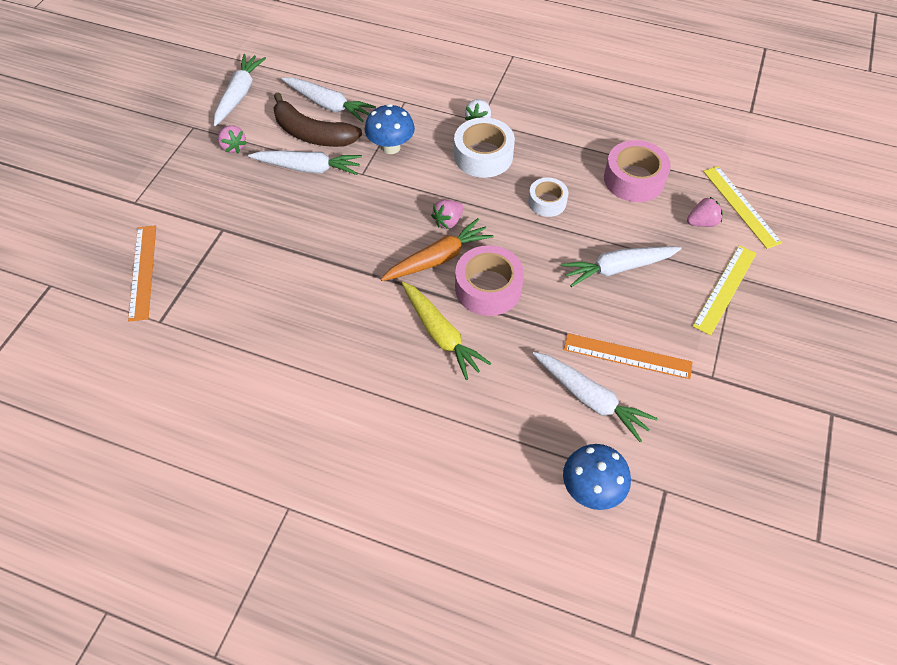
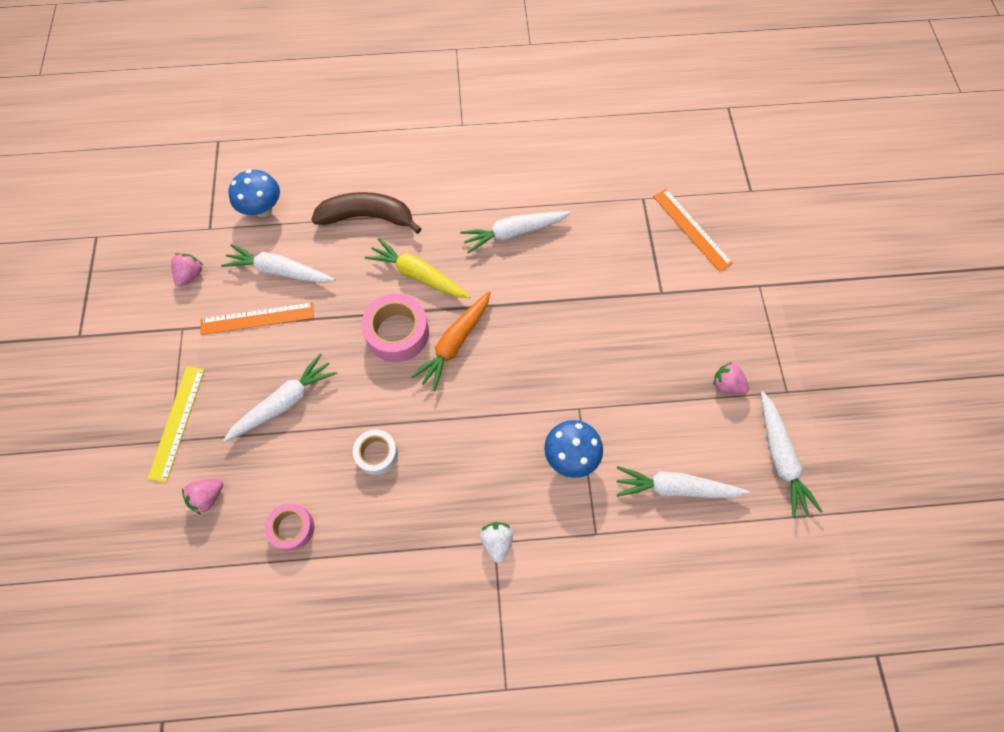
camera: 155 degrees right, 10 degrees up
(309, 168) = (635, 391): white carrot -> white carrot (513, 233)
(312, 134) = (663, 438): brown banana -> brown banana (367, 217)
(448, 221) = (465, 387): pink strawberry -> pink strawberry (190, 275)
(483, 155) = (468, 489): white tape -> none
(634, 179) = (292, 528): pink tape -> pink tape, size x0.62
(740, 206) = (167, 540): yellow ruler -> none

